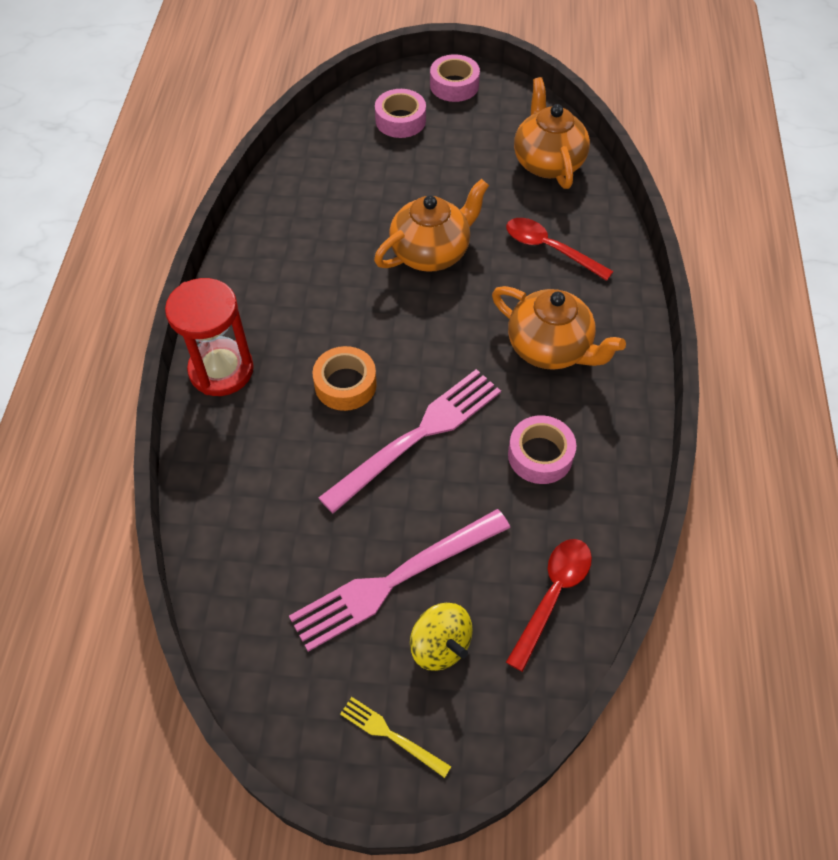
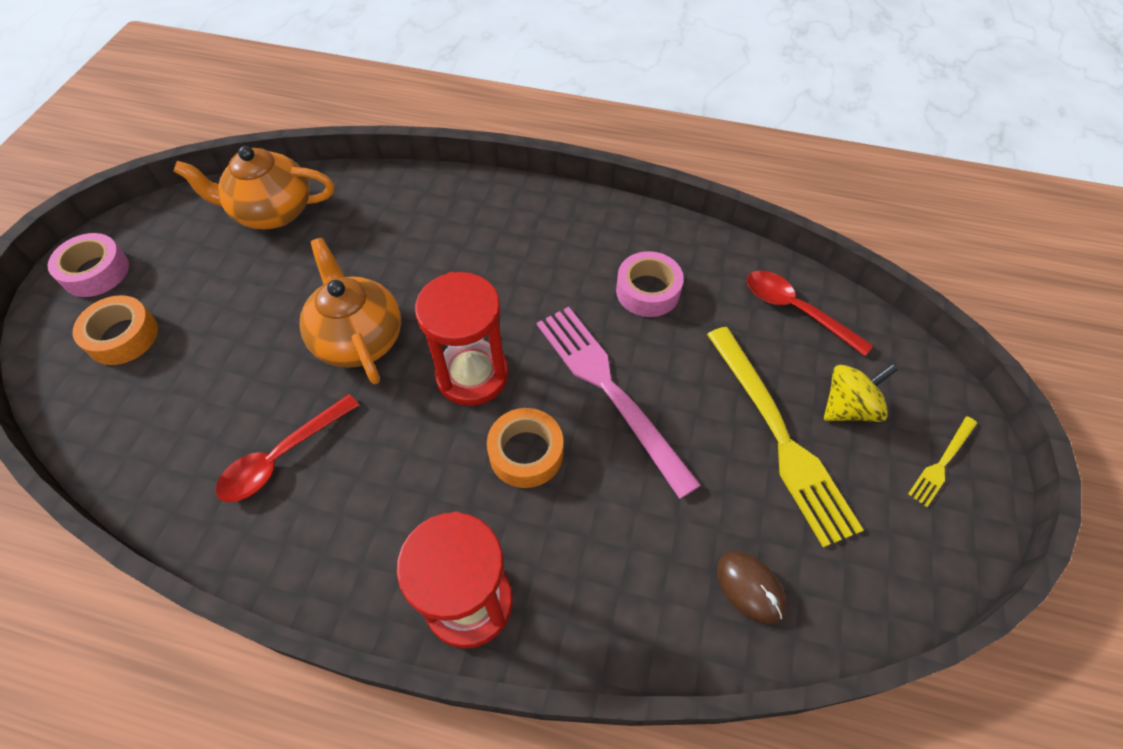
camera: 80 degrees left, 0 degrees up
(248, 558) = (750, 587): none -> brown mouse
(395, 579) = (779, 435): pink fork -> yellow fork
(400, 120) = (123, 336): pink tape -> orange tape
(412, 334) = (472, 375): none -> red hourglass
(549, 249) = (395, 234): red spoon -> red spoon (282, 457)
(550, 348) = (524, 259): orange teapot -> none

